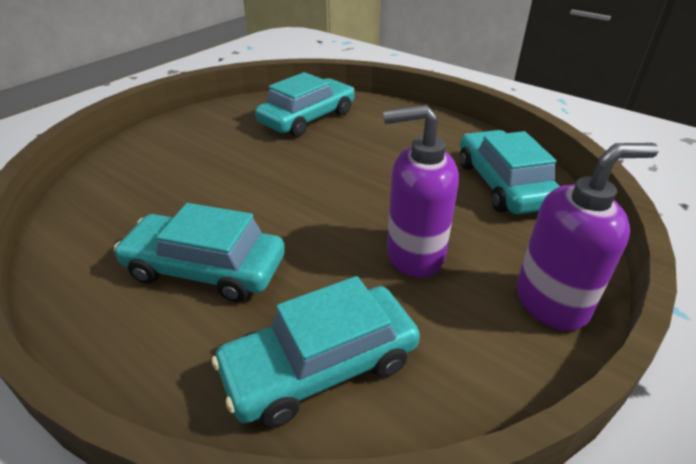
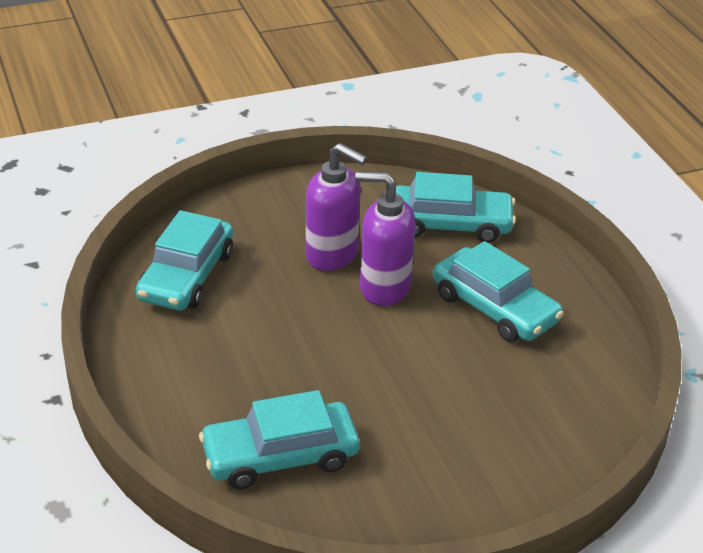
camera: 150 degrees left, 0 degrees up
(551, 302) = (280, 196): purple soap dispenser -> purple soap dispenser (384, 288)

